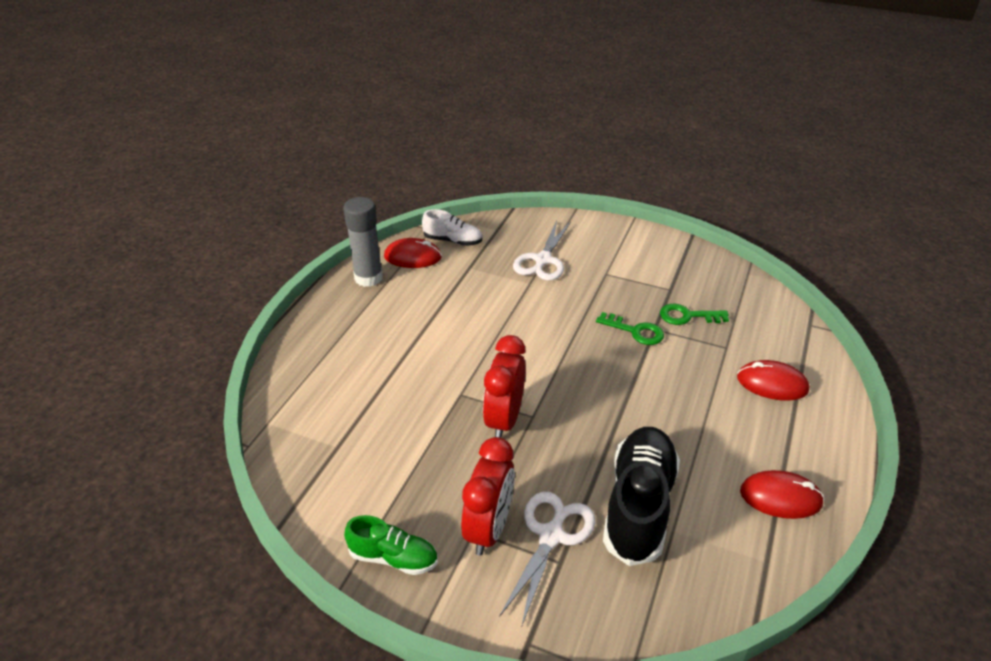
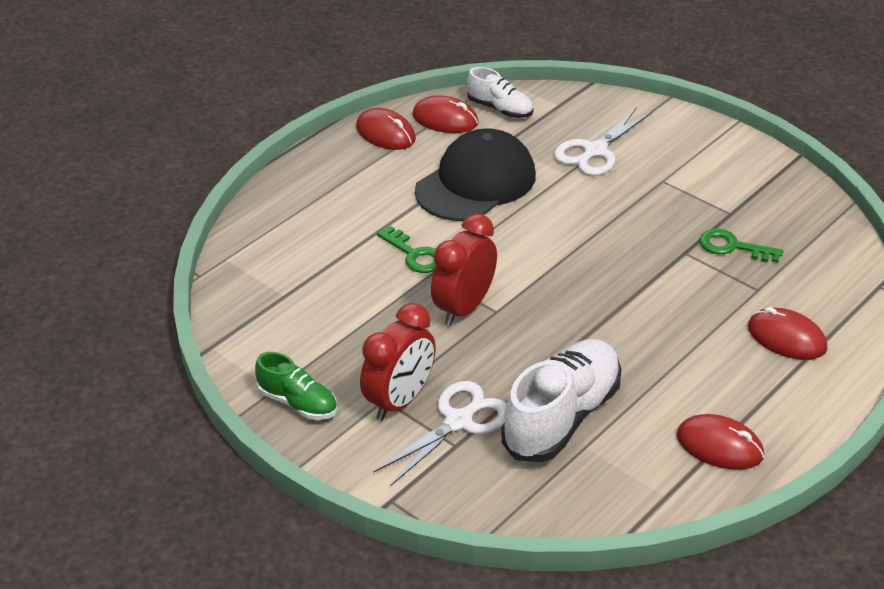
camera: 20 degrees right, 0 degrees up
(368, 278) = (385, 133): grey glue stick -> red mouse
(462, 305) = (476, 183): none -> black cap
(635, 331) = (660, 250): green key -> green key (414, 255)
(639, 505) = (562, 417): black shoe -> white shoe

